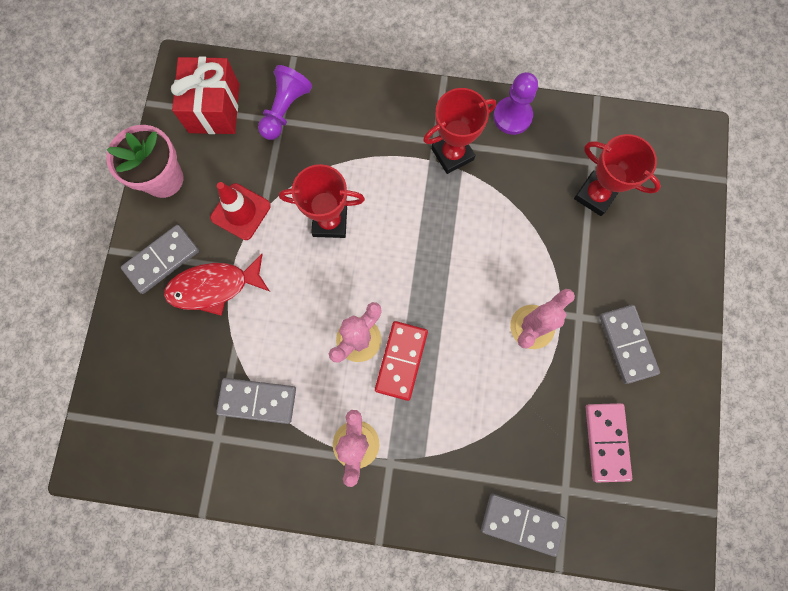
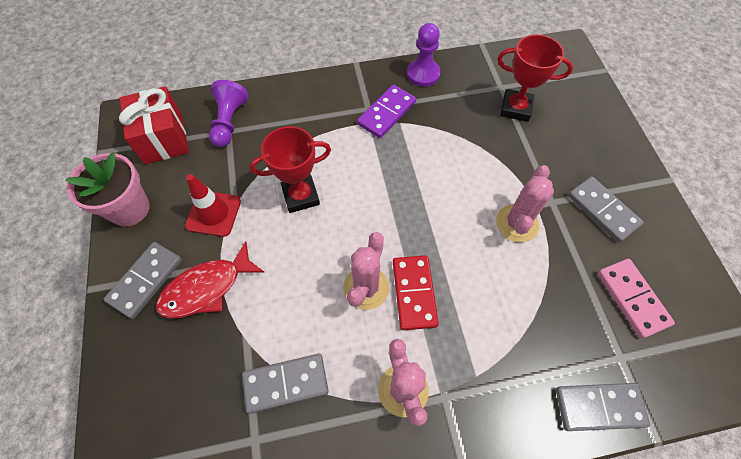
camera: 20 degrees left, 15 degrees down
(452, 154) = (386, 113): red trophy -> purple domino

